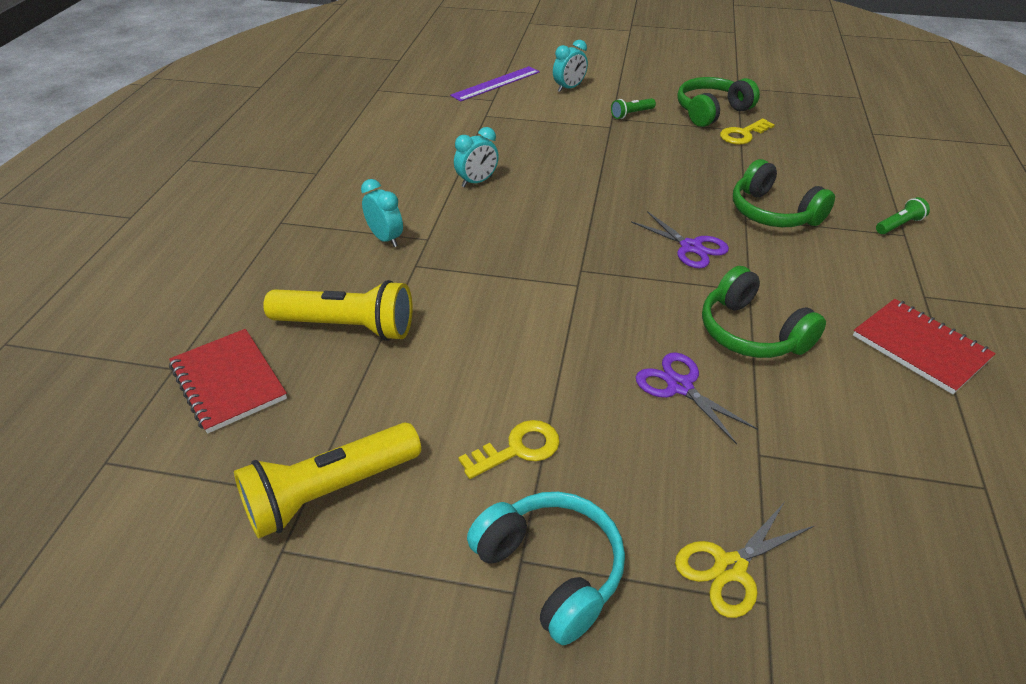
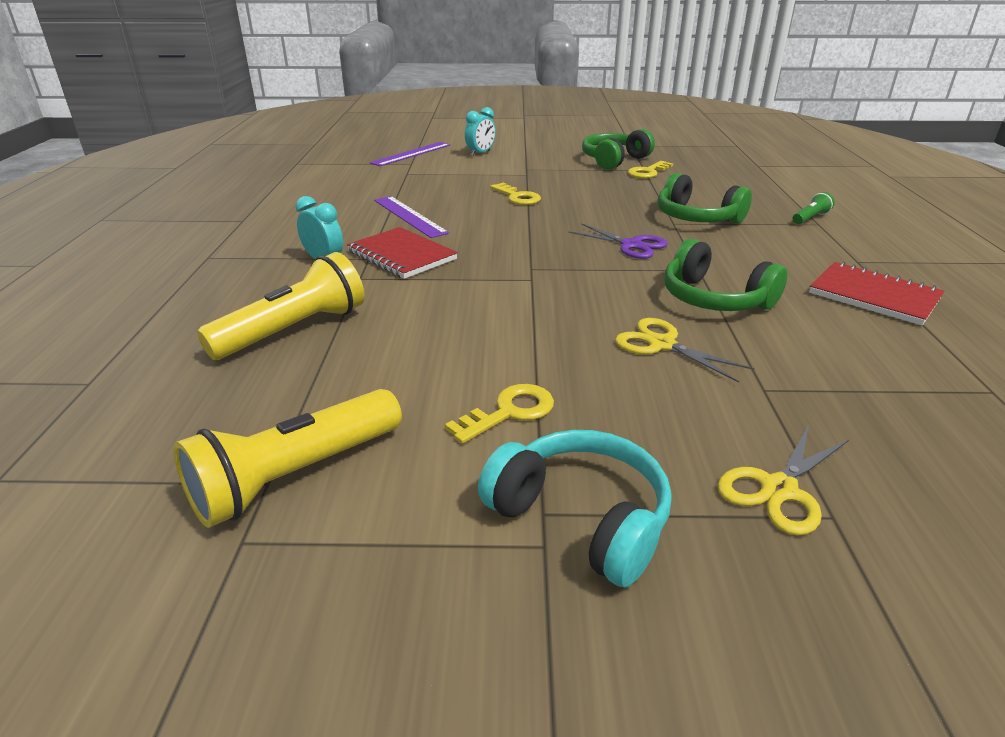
camera: 10 degrees left, 10 degrees down
(228, 382) = (158, 388): red notebook -> red notebook (402, 255)
(347, 327) = (294, 330): yellow flashlight -> yellow flashlight turned 45 degrees counterclockwise
(477, 182) = (409, 216): turquoise clock -> purple ruler
(592, 163) = (517, 197): none -> yellow key
(631, 114) = (543, 165): green flashlight -> none
(680, 386) = (662, 344): purple scissors -> yellow scissors

